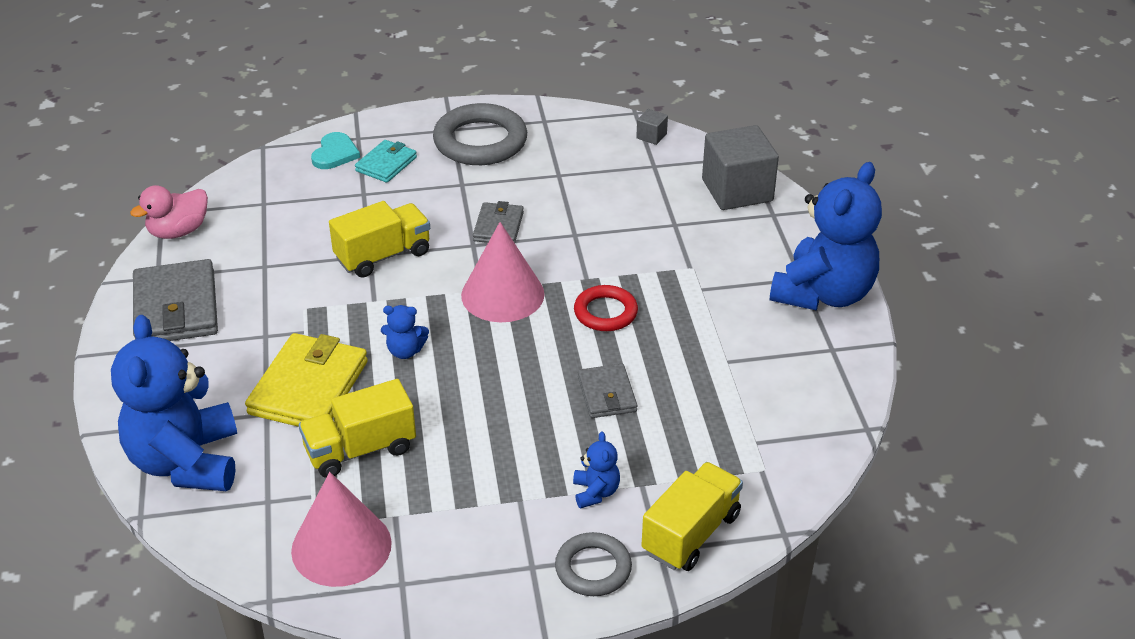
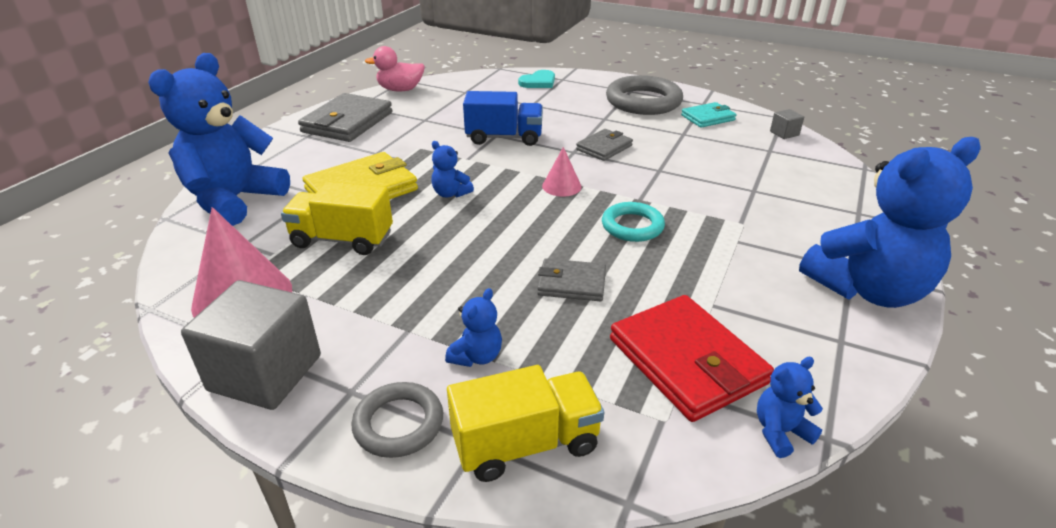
camera: 35 degrees right, 5 degrees down
(383, 255) = (504, 138): yellow truck -> blue truck
(386, 164) = (565, 95): turquoise wallet -> turquoise wallet (708, 118)
(502, 294) = (561, 186): pink cone -> pink cone, size x0.53
(605, 312) = (632, 226): red ring -> turquoise ring
(607, 394) = (571, 283): grey wallet -> grey wallet turned 75 degrees clockwise
(737, 190) = (835, 186): grey cube -> grey cube (265, 373)
(744, 418) = (686, 361): none -> red wallet
(838, 439) = (780, 432): none -> blue teddy bear

